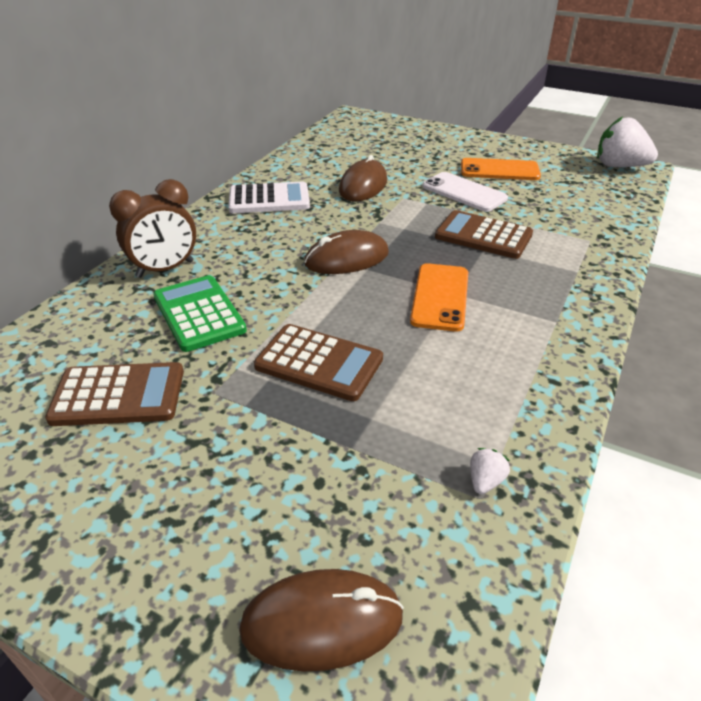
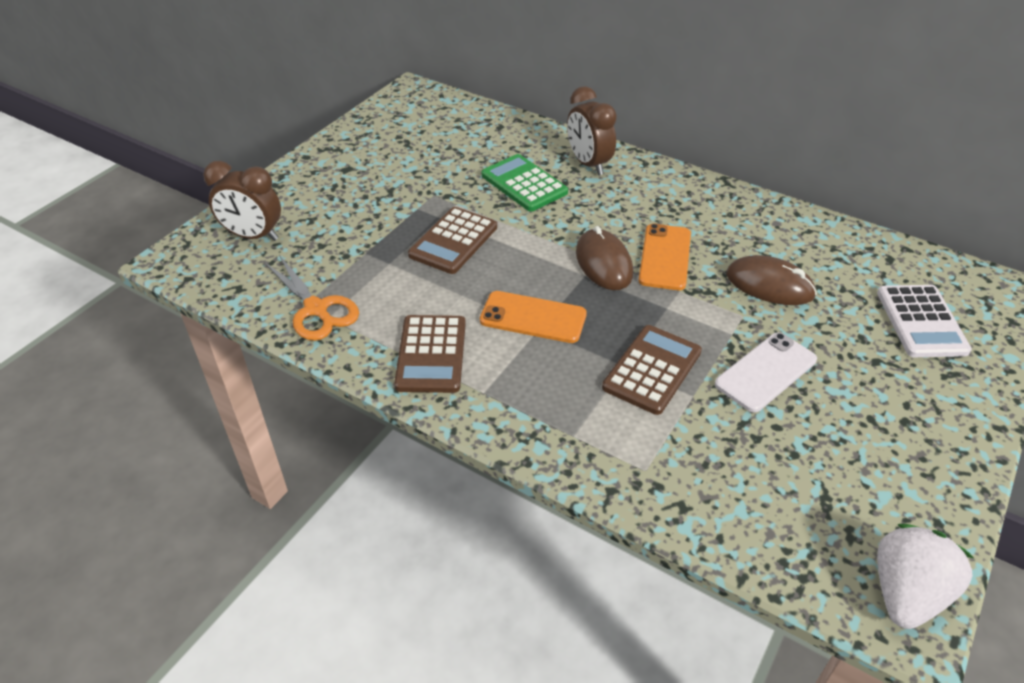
camera: 95 degrees right, 5 degrees up
(118, 395) = (439, 159): brown calculator -> brown calculator (431, 354)
(199, 313) = (524, 184): green calculator -> green calculator turned 105 degrees counterclockwise
(269, 199) = (723, 216): white calculator -> white calculator (921, 322)
(322, 622) = (253, 236): brown mouse -> brown clock
(485, 481) = (316, 309): white strawberry -> orange scissors
(499, 170) = (847, 423): orange phone -> orange phone (665, 257)

